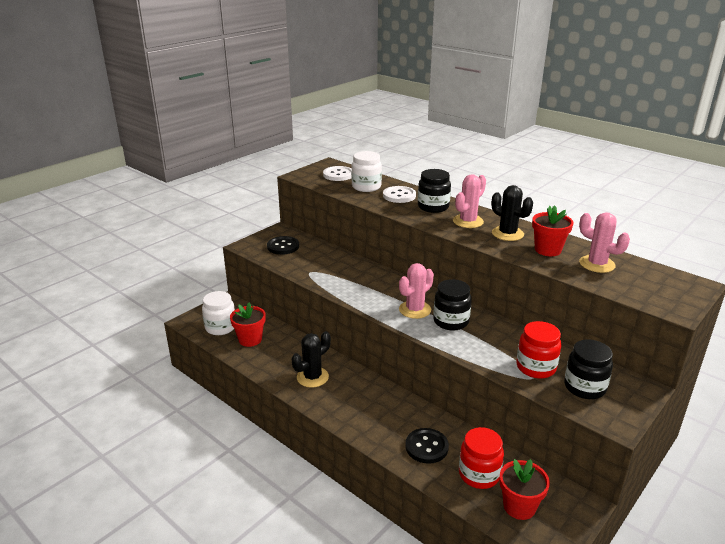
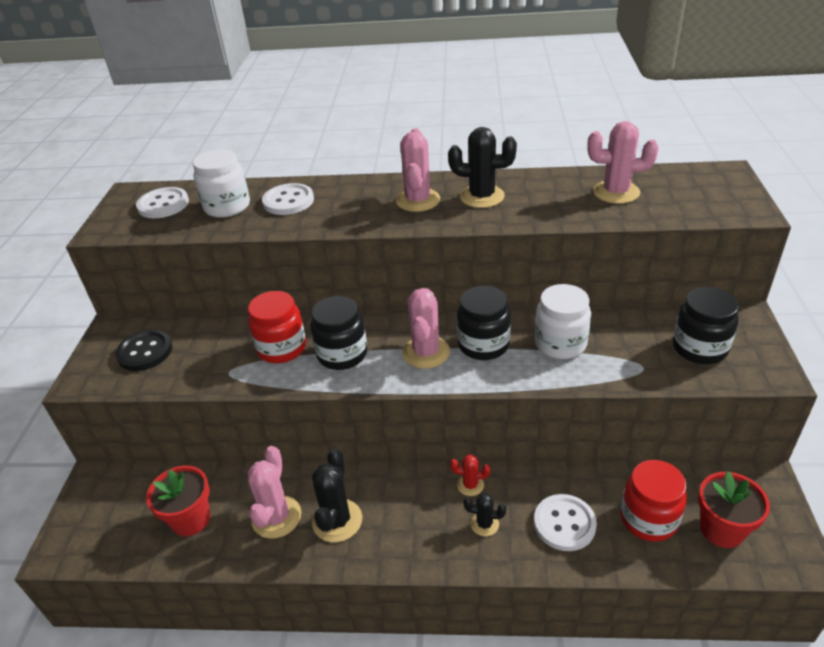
camera: 35 degrees left, 10 degrees up
(220, 327) = (124, 528): white jar -> white jar (560, 344)
(287, 360) = (276, 517): none -> pink cactus
(383, 421) = (484, 524): none -> black cactus
(396, 401) = (470, 485): none -> red cactus
(426, 447) = (564, 523): black button -> white button
(433, 207) = (351, 199): black jar -> black jar (342, 354)
(536, 367) = (632, 352): red jar -> red jar (282, 348)
(548, 250) = (548, 198): red flower pot -> none

